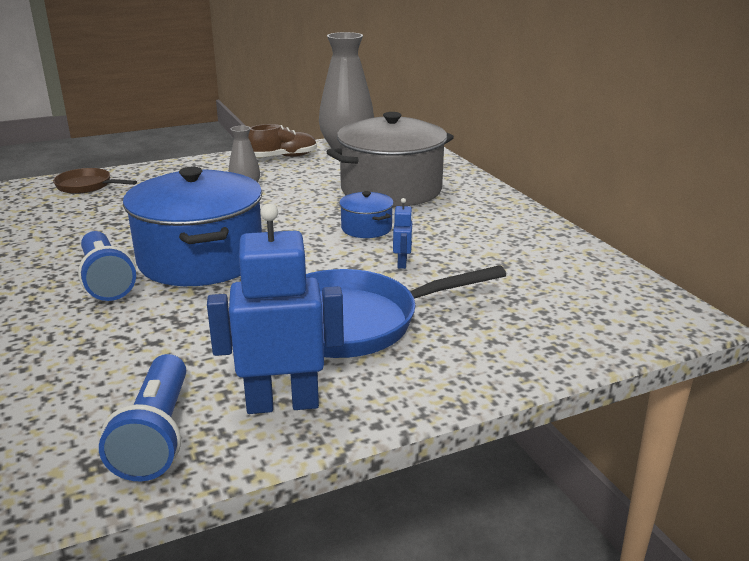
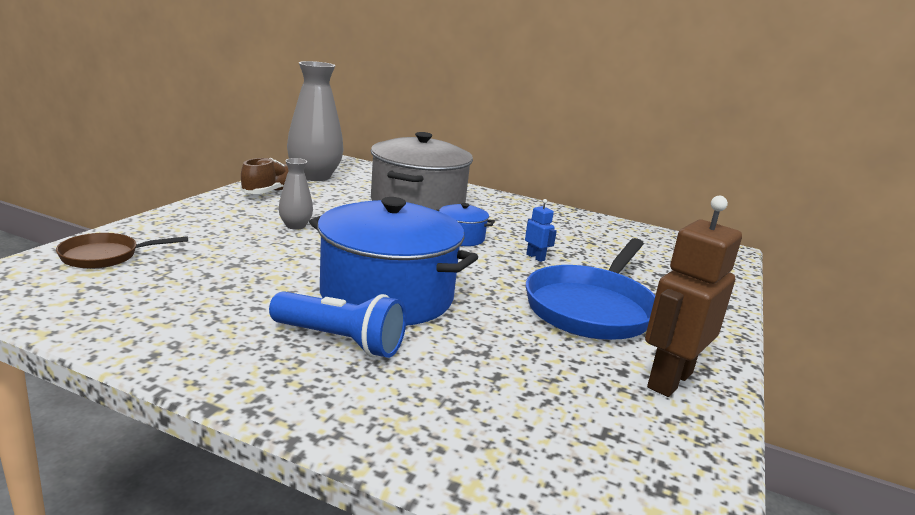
camera: 45 degrees left, 5 degrees down
(156, 435) = (651, 442): blue flashlight -> none
(282, 403) = (669, 380): blue robot -> brown robot

